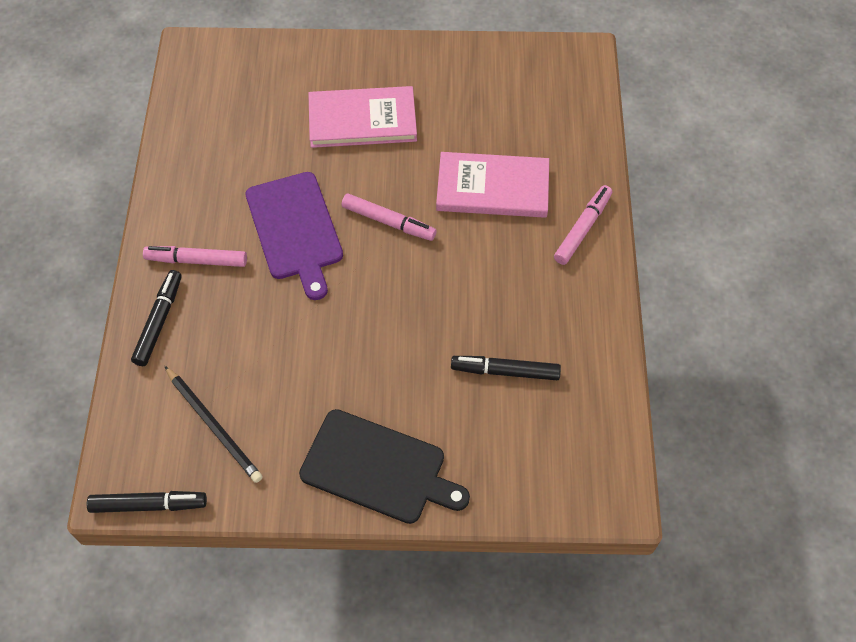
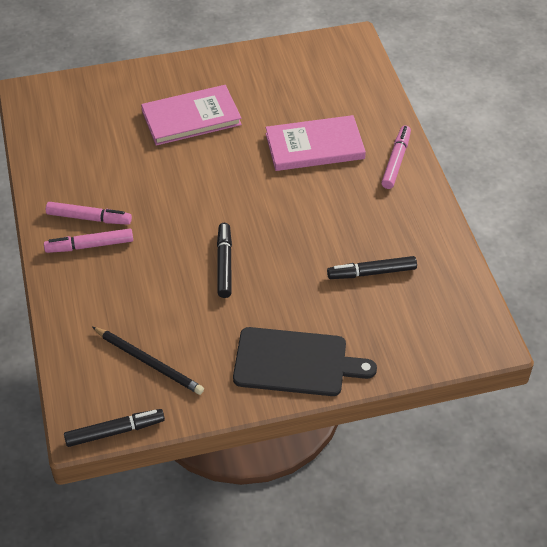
camera: 15 degrees left, 10 degrees down
(159, 321) = (74, 296): black marker -> black marker (224, 264)
(295, 230) = (164, 207): purple cutting board -> none
(388, 222) = (239, 186): pink marker -> pink marker (89, 218)

